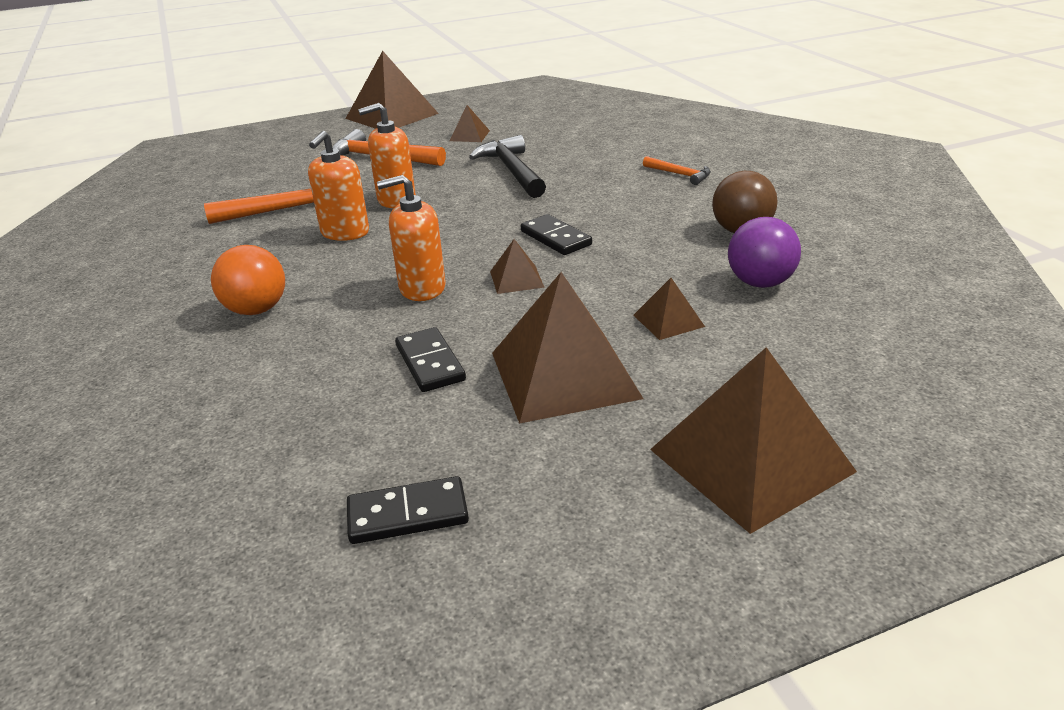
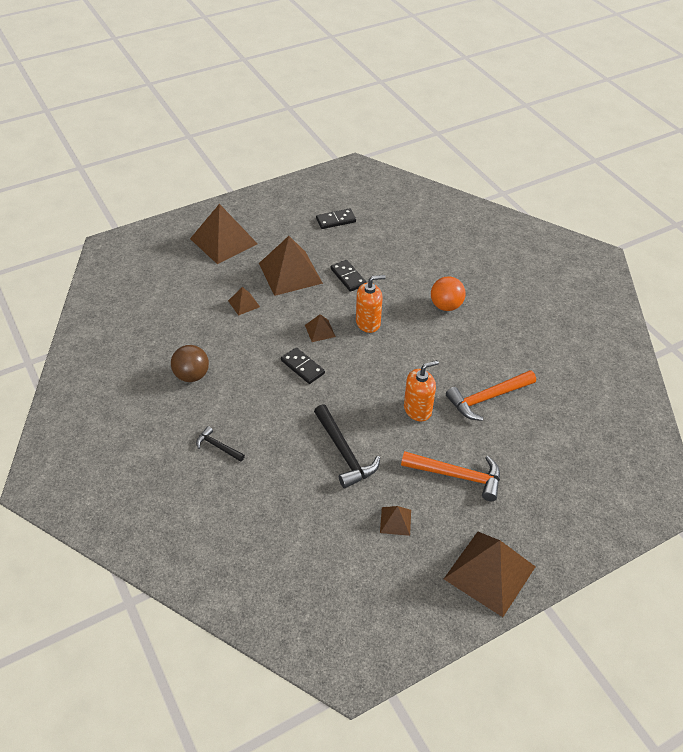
camera: 170 degrees right, 15 degrees up
(345, 233) = (434, 371): orange soap dispenser -> none
(679, 174) = (218, 446): orange hammer -> black hammer
(760, 283) = (194, 330): purple ball -> none

